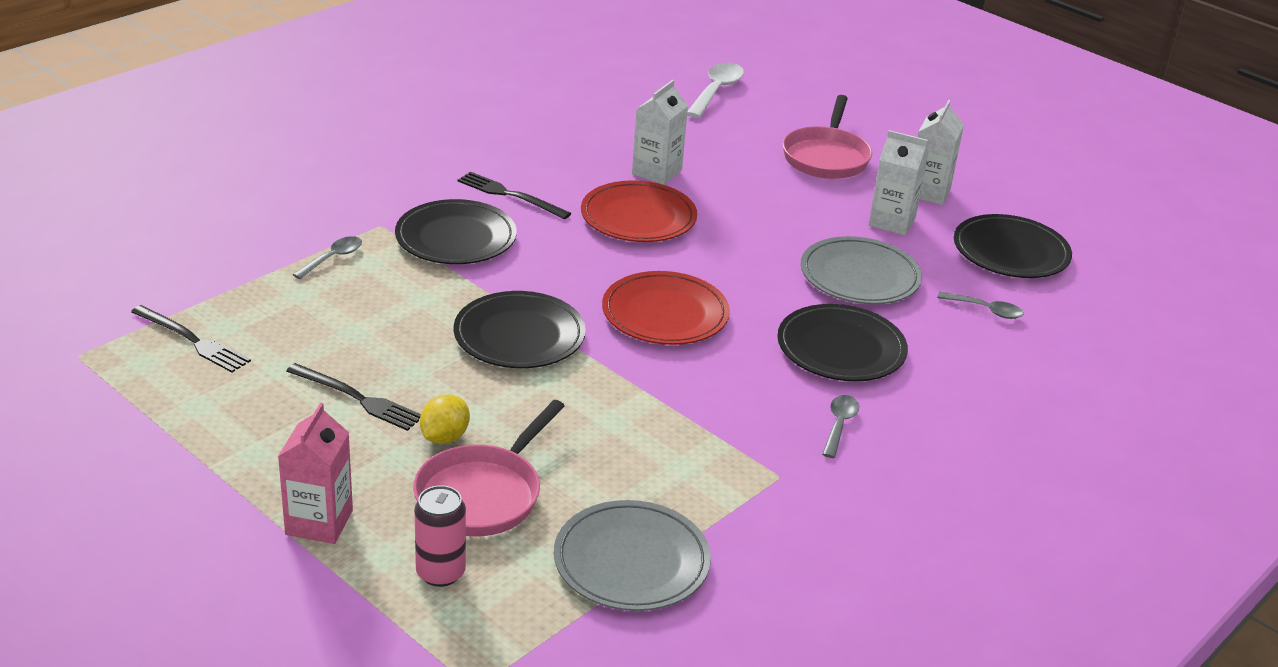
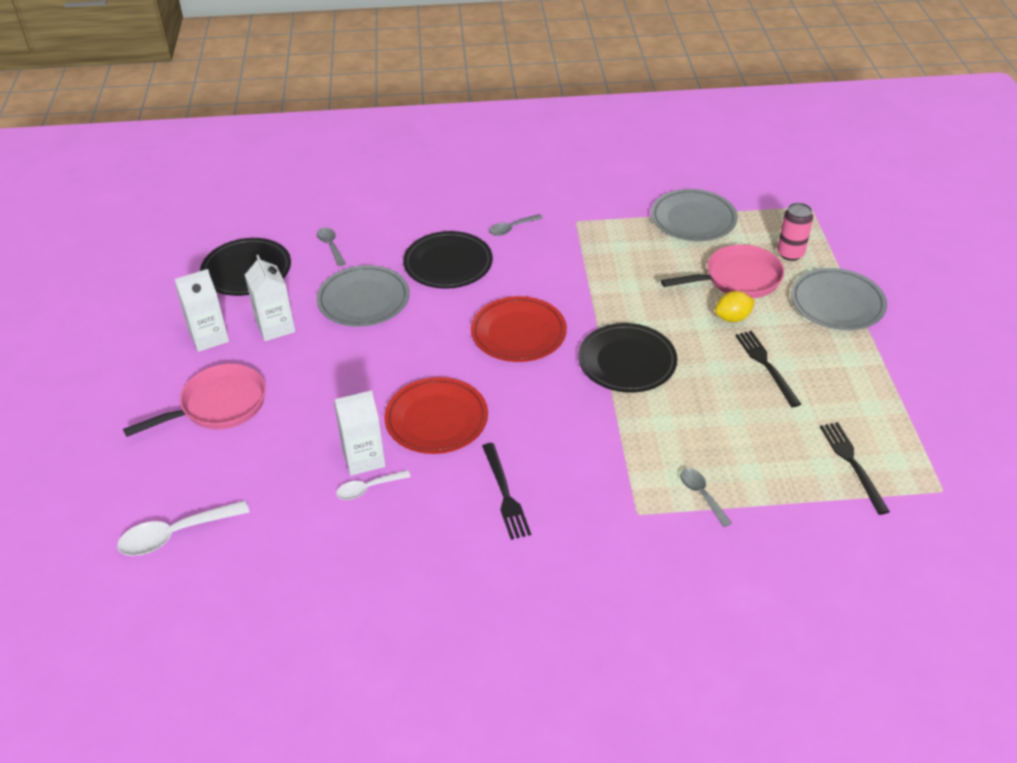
camera: 135 degrees left, 10 degrees up
(319, 522) = (837, 303): pink carton -> grey plate
(333, 258) = (701, 495): grey spoon -> grey spoon turned 75 degrees clockwise
(456, 238) = (591, 468): black plate -> none
(624, 158) = (368, 489): none -> white spoon

